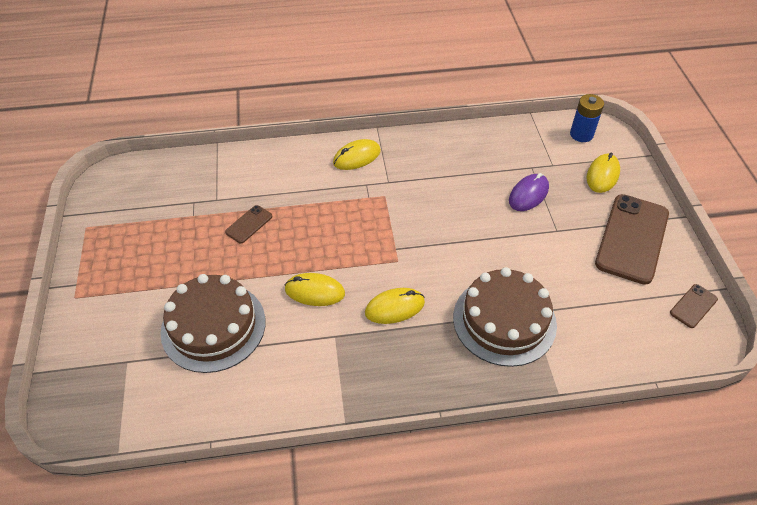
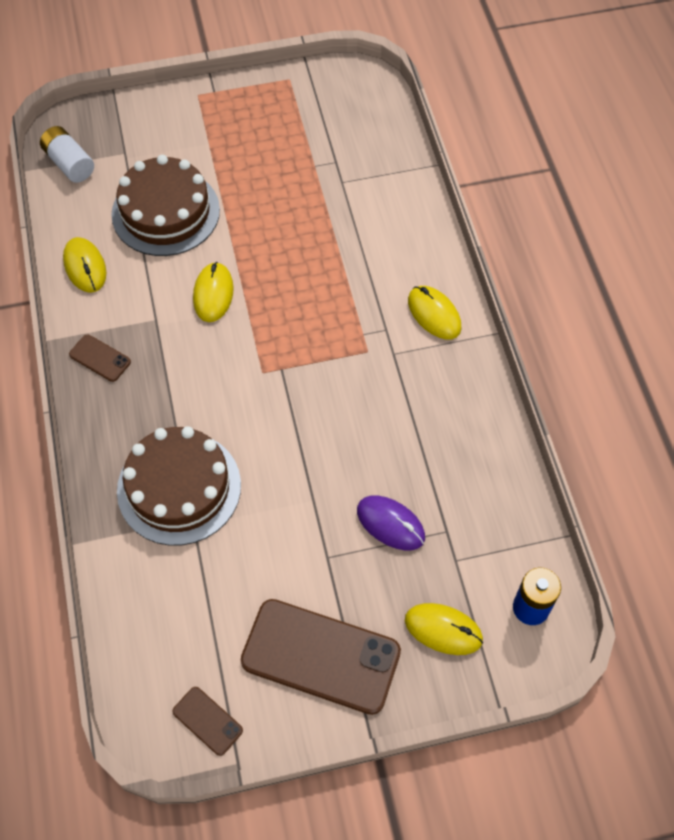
camera: 85 degrees right, 10 degrees up
(123, 413) = (69, 164): none -> white battery
(249, 224) = (306, 219): brown phone -> brown phone (100, 358)
(394, 307) = (194, 373): yellow mouse -> yellow mouse (85, 267)

